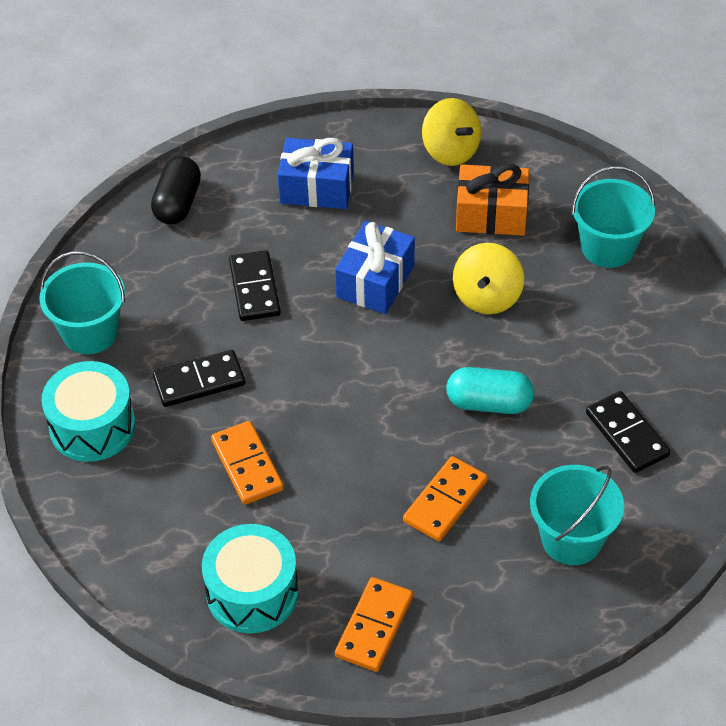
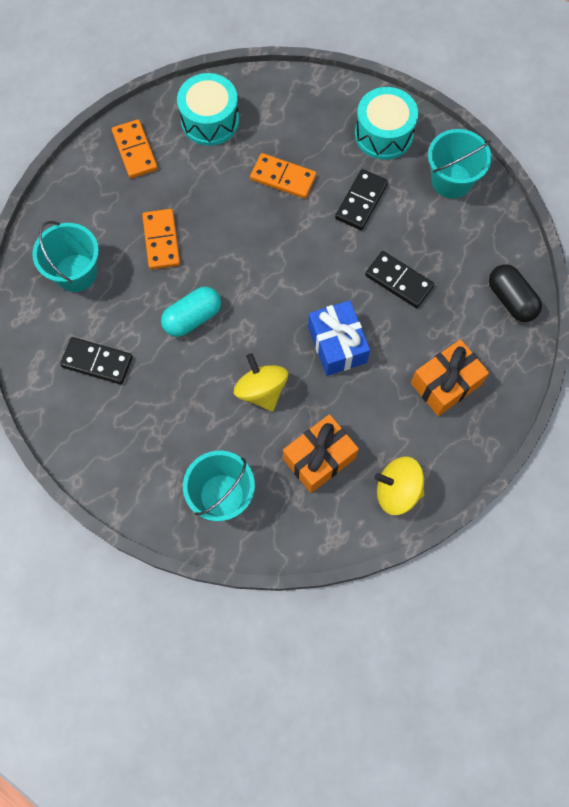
camera: 135 degrees right, 20 degrees up
(317, 188) = (446, 384): blue gift -> orange gift

